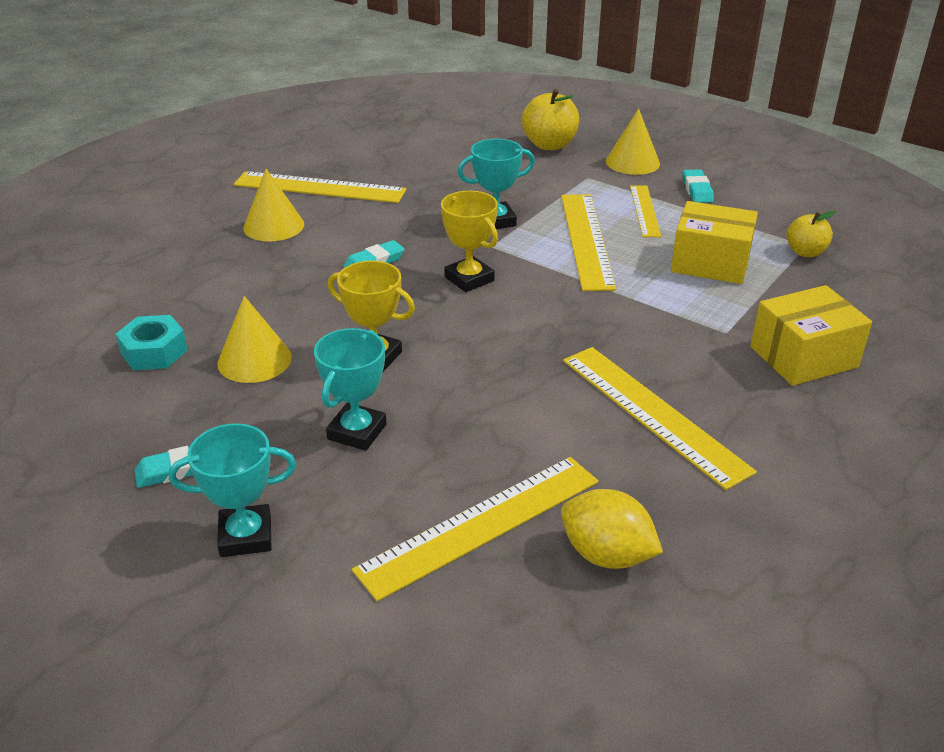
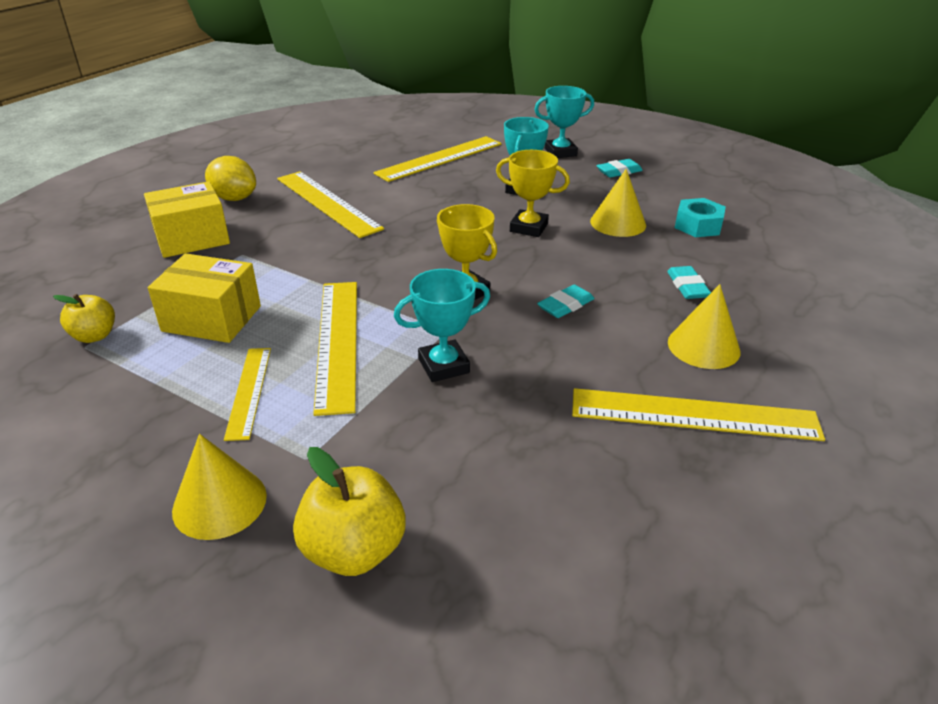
camera: 175 degrees right, 0 degrees up
(606, 555) = (375, 151): yellow lemon -> yellow lemon (234, 198)
(697, 190) = (153, 436): turquoise eraser -> turquoise eraser (687, 286)

